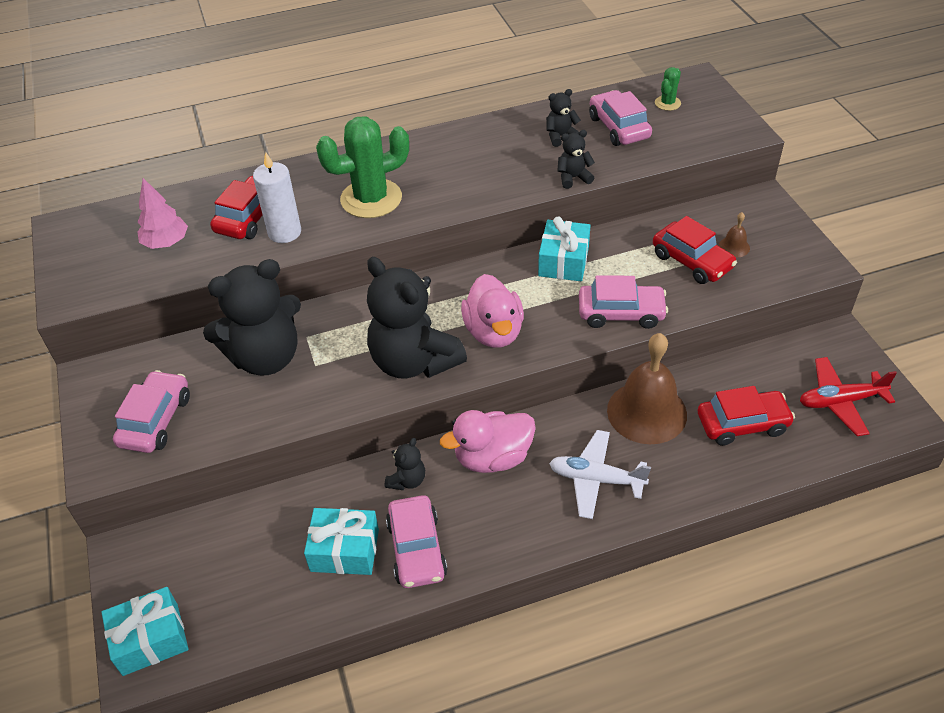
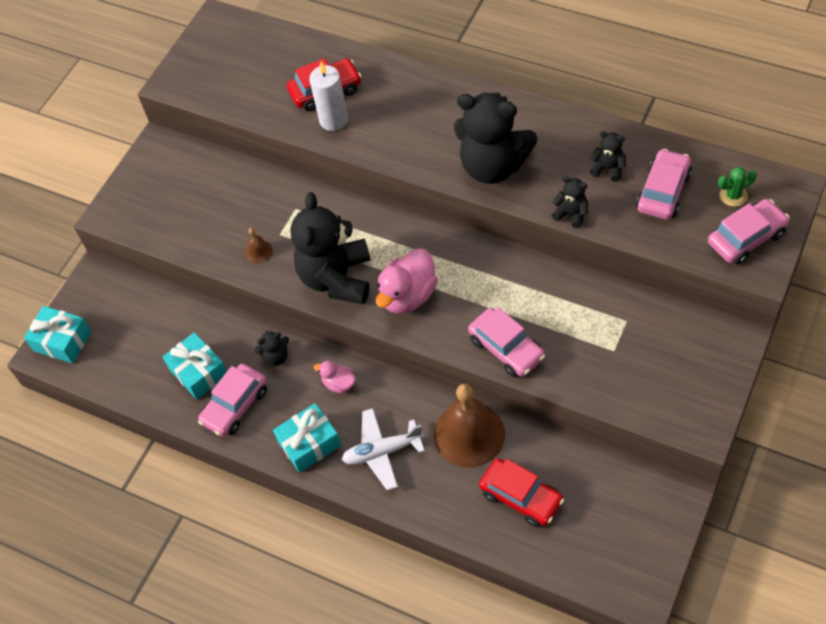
camera: 50 degrees right, 10 degrees up
(156, 420) = (161, 204): pink car -> pink car (746, 238)
(166, 243) = (259, 77): pink tree -> none
(265, 357) = (258, 206): black teddy bear -> black teddy bear (493, 166)
(371, 199) = (415, 131): green cactus -> none
(492, 458) = (339, 384): pink duck -> pink duck, size x0.53
(563, 261) = (518, 276): turquoise gift -> turquoise gift (309, 444)
(596, 479) = (382, 452): white plane -> white plane turned 75 degrees counterclockwise
(692, 261) = (609, 347): red car -> none
(734, 247) = (656, 360): brown bell -> brown bell (259, 251)
(840, 401) = (611, 541): red plane -> none

